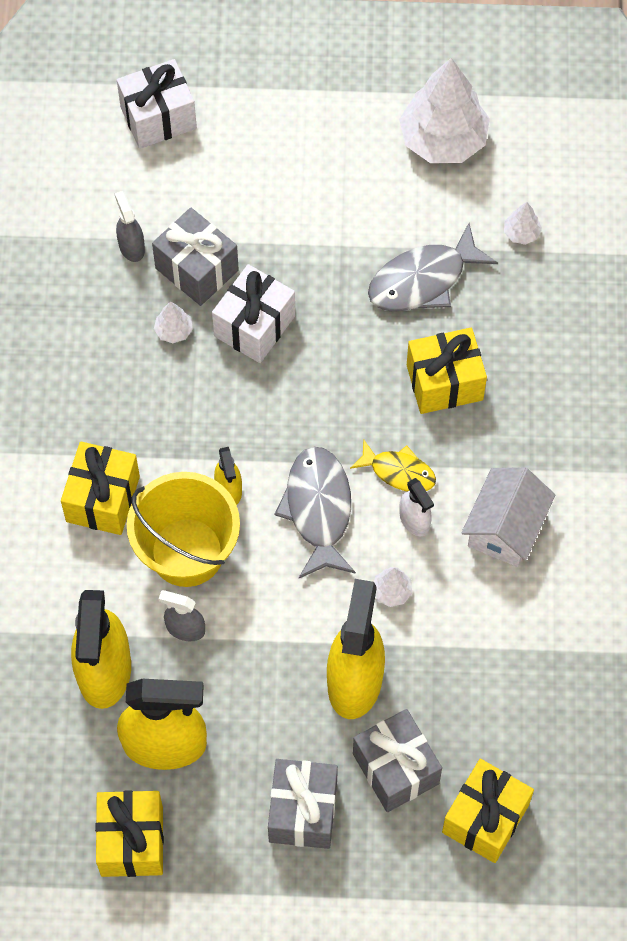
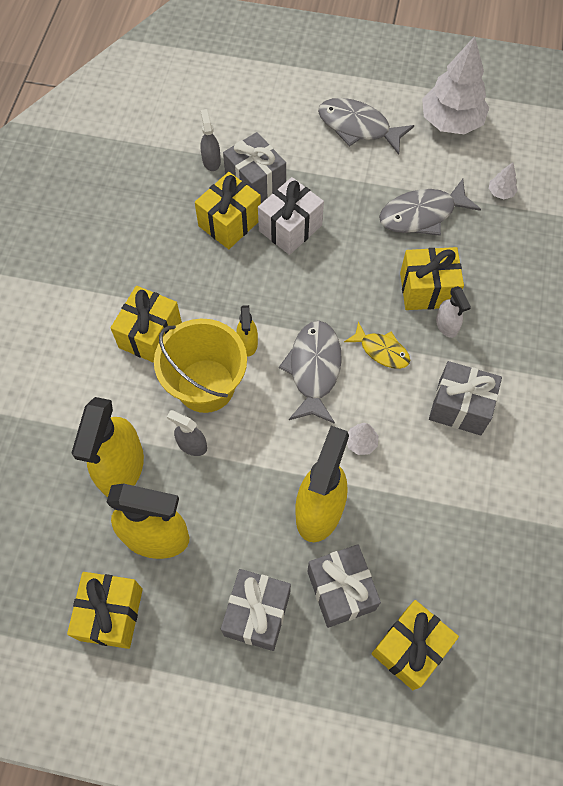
camera: 10 degrees right, 0 degrees up
(158, 117) = (249, 80): white gift -> none
(174, 331) = (230, 222): white tree -> yellow gift
(319, 167) = (358, 127): none -> grey fish
(414, 520) = (388, 390): white spray bottle -> white spray bottle (446, 325)
(505, 528) = (460, 407): white house -> grey gift

